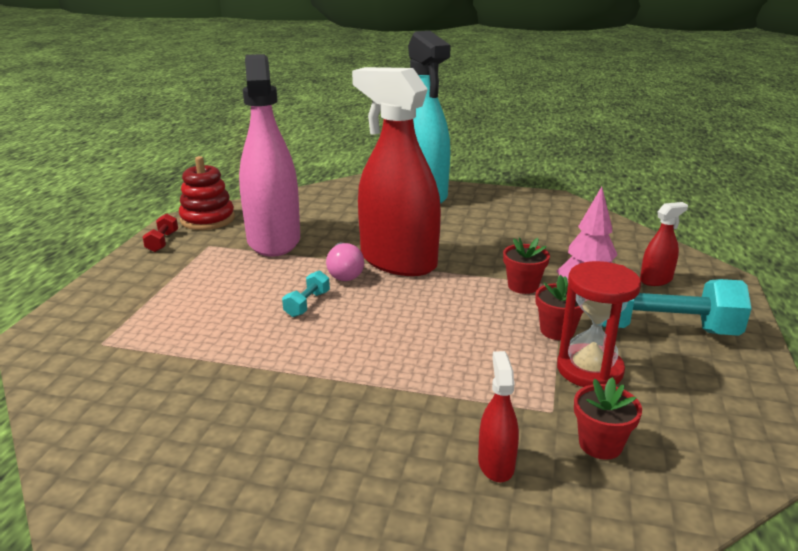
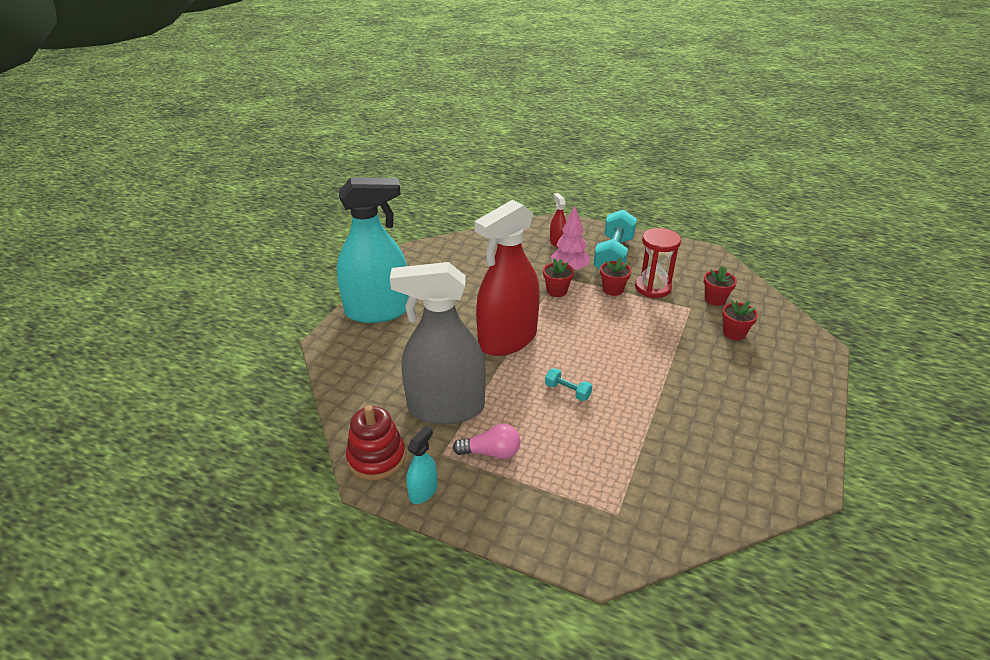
camera: 80 degrees left, 10 degrees up
(162, 242) = (423, 491): red dumbbell -> turquoise spray bottle
(273, 240) = (446, 408): pink spray bottle -> grey spray bottle
(344, 273) = (520, 369): pink light bulb -> pink light bulb (491, 452)
(496, 464) = (734, 333): red spray bottle -> red flower pot

